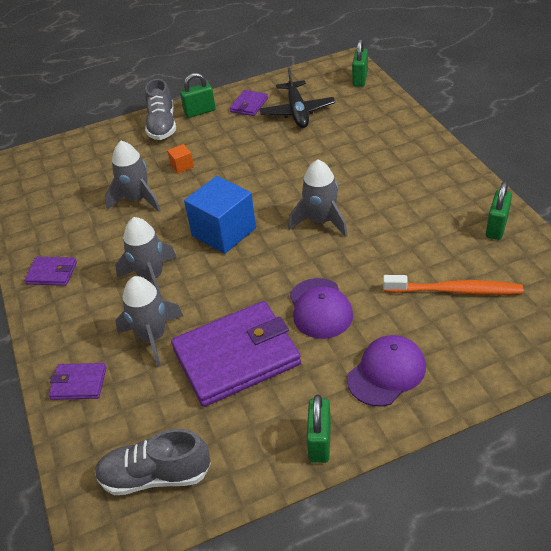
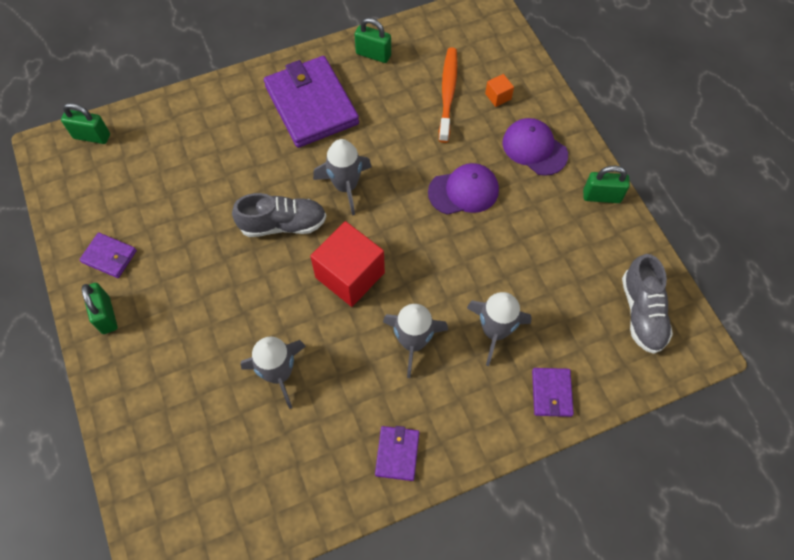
camera: 95 degrees left, 20 degrees up
(162, 125) = (125, 361): grey shoe -> grey shoe (283, 224)
(182, 166) = (222, 328): orange cube -> orange cube (498, 96)
(224, 232) = (350, 275): blue cube -> red cube
(236, 356) = (518, 257): purple wallet -> purple wallet (311, 105)
(297, 112) = (142, 203): black plane -> none

